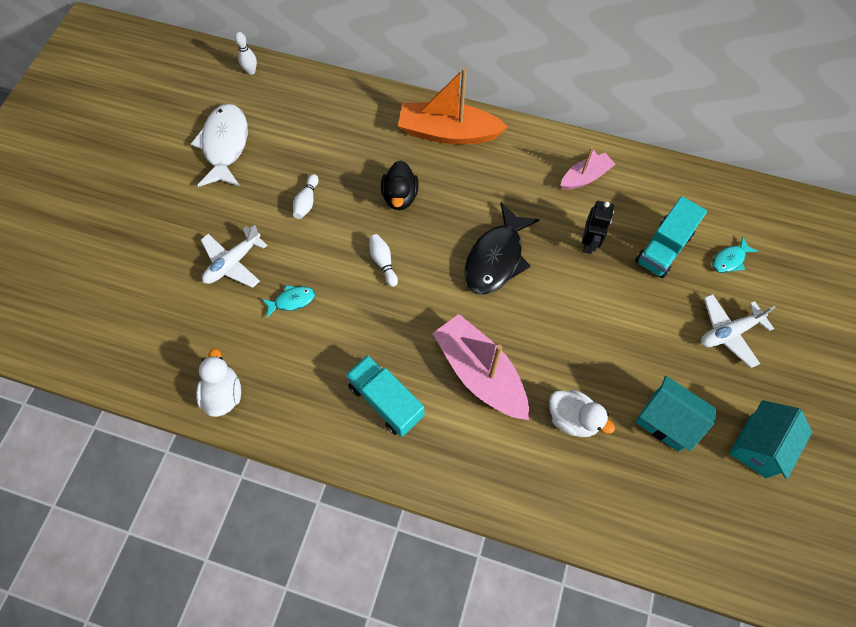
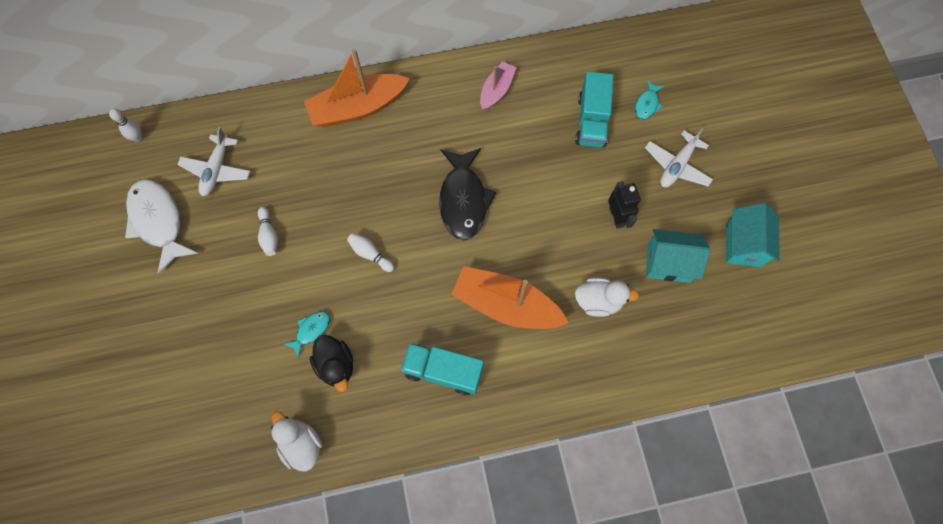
camera: 30 degrees left, 5 degrees up
(233, 263) = (236, 326): white plane -> white plane (217, 170)
(400, 196) = (350, 188): black duck -> black duck (336, 365)
(480, 373) = (506, 305): pink boat -> orange boat
(589, 243) = (531, 147): black robot -> black robot (617, 217)

